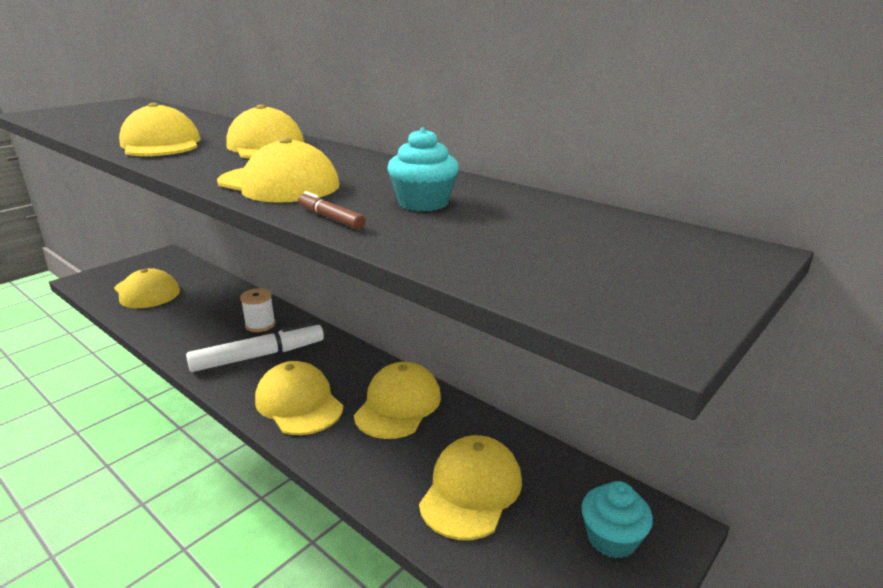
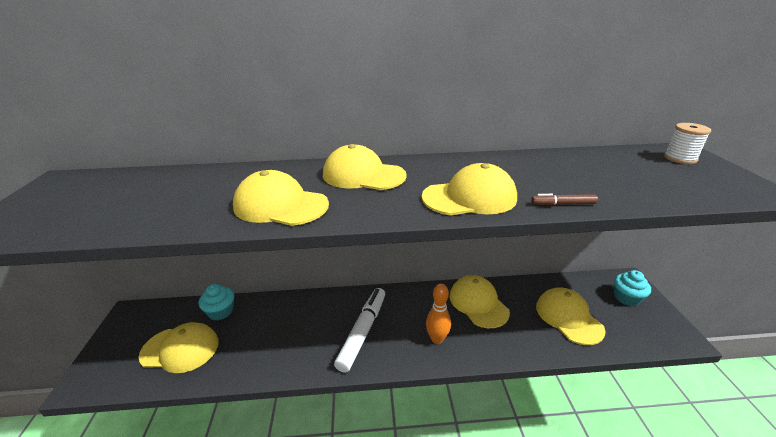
camera: 45 degrees left, 5 degrees up
(260, 325) = (324, 313): white spool -> white spool (680, 158)
(299, 403) = (437, 339): yellow cap -> orange bowling pin
(423, 203) = (558, 176): turquoise cupcake -> turquoise cupcake (221, 311)

